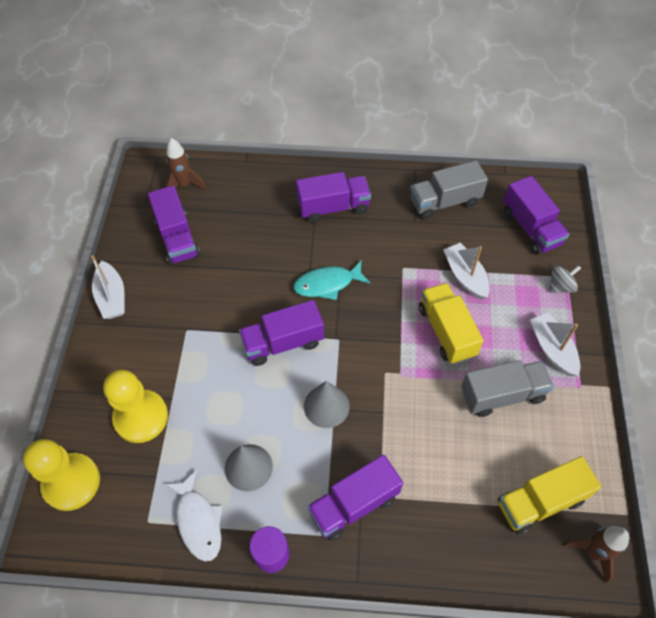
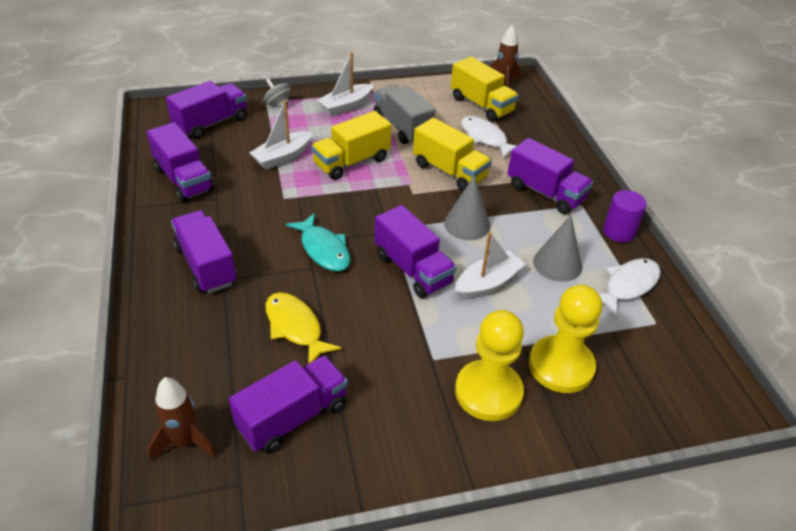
camera: 110 degrees left, 15 degrees down
(71, 482) = (668, 404): yellow pawn -> yellow pawn (488, 392)
(112, 297) = (419, 462): white boat -> white boat (487, 284)
(251, 251) = (295, 327): none -> yellow fish
(412, 418) = (449, 171): none -> yellow truck
(444, 202) = (184, 179): grey truck -> purple truck
(467, 479) = (485, 138): none -> white fish

